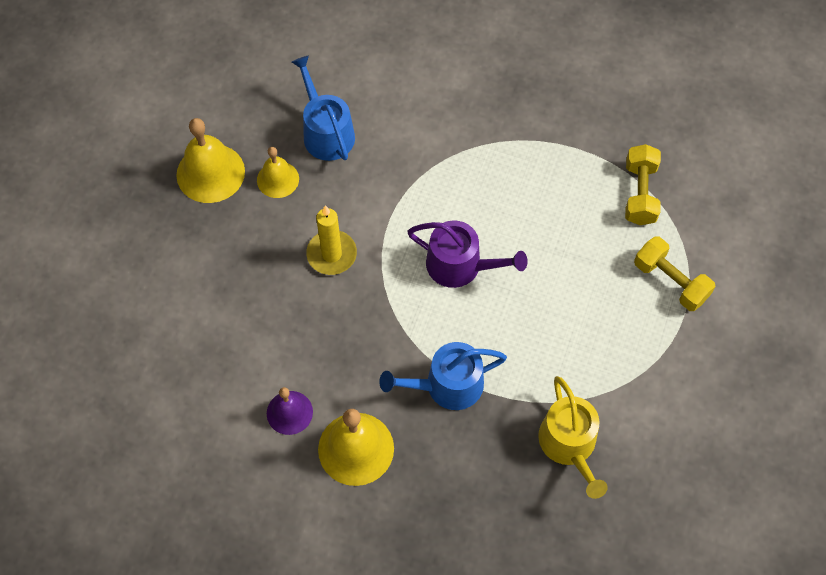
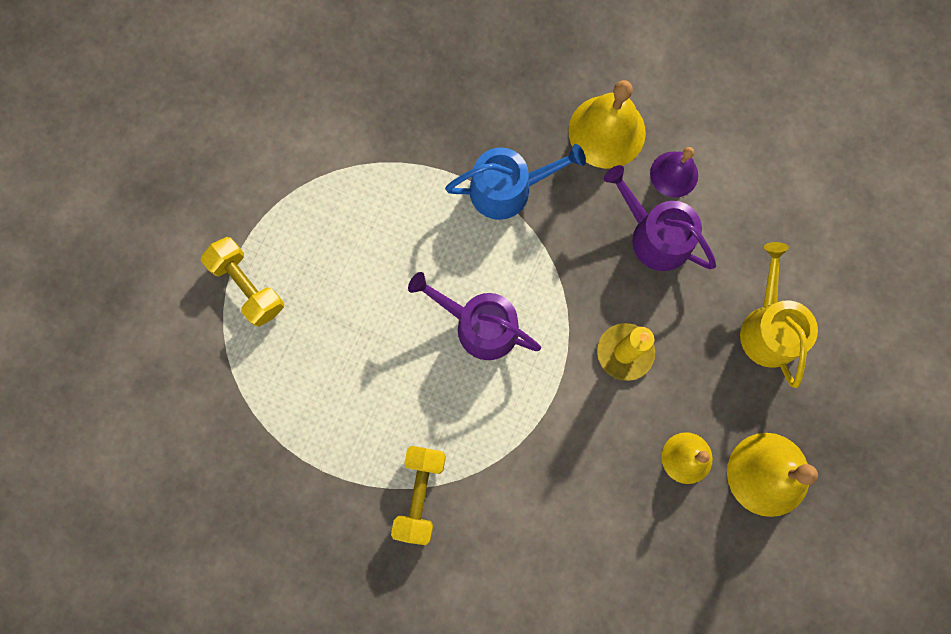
camera: 175 degrees left, 15 degrees up
(307, 354) = (654, 235): none -> purple watering can
(326, 132) = (627, 521): blue watering can -> none
(569, 445) = (390, 117): yellow watering can -> yellow watering can (768, 327)
(640, 193) = (258, 400): yellow dumbbell -> yellow dumbbell (420, 494)

